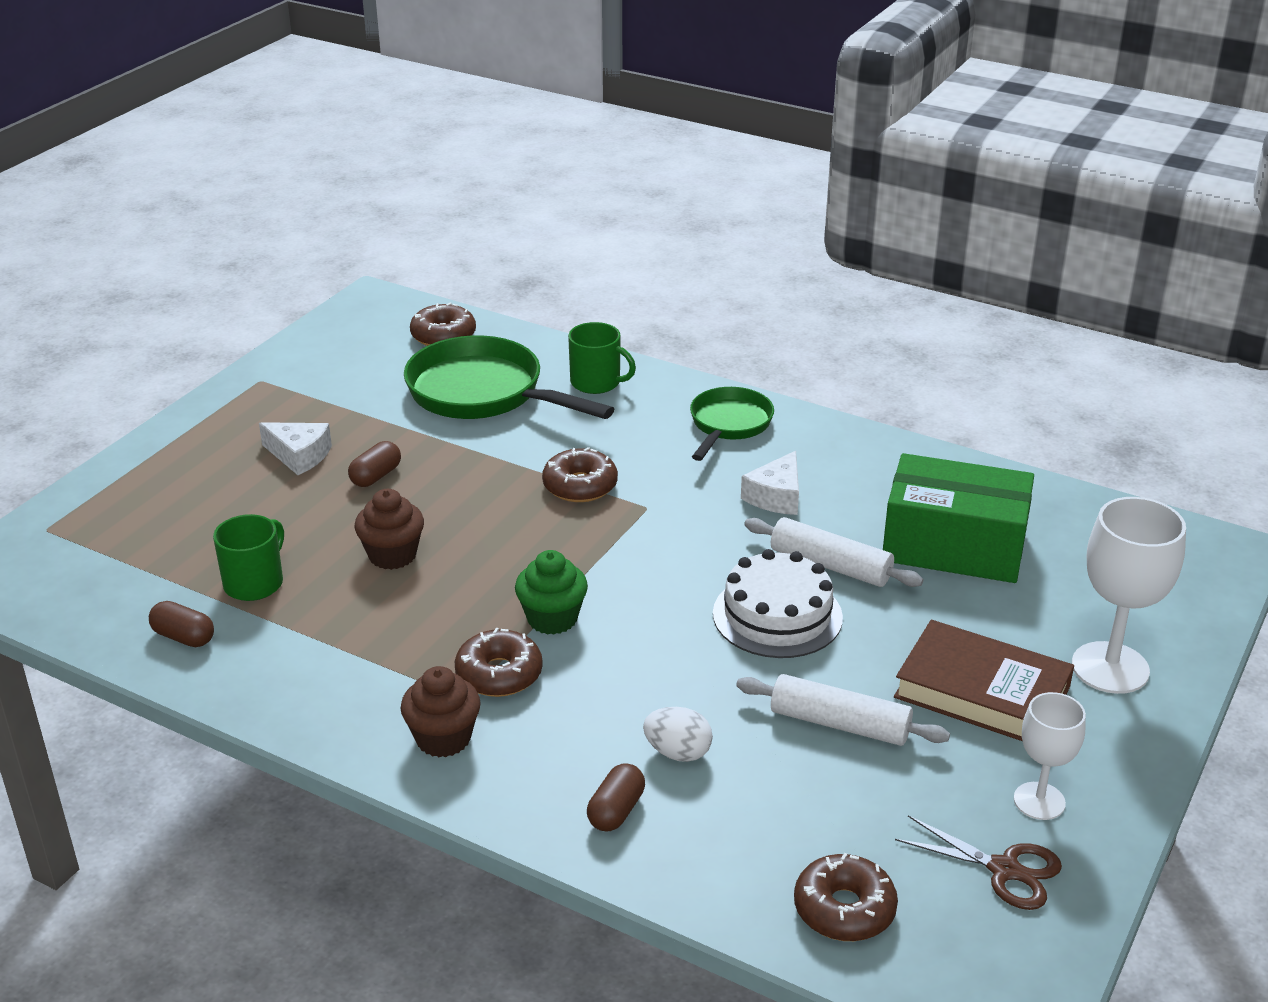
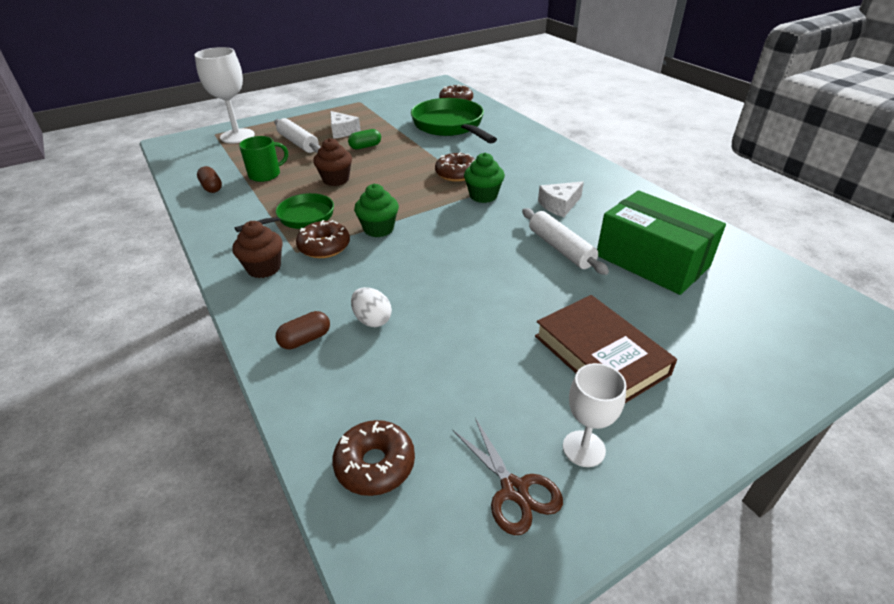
camera: 30 degrees right, 5 degrees up
(376, 476) = (365, 146): brown capsule -> green capsule
(597, 382) = (510, 133): green mug -> none
(656, 513) = (483, 196): none -> green cupcake
(728, 425) = (563, 166): green pan -> green pan (301, 218)
(777, 615) = (503, 265): white cake -> none
(839, 724) = (484, 339): white rolling pin -> white rolling pin (298, 143)
(1110, 668) = (714, 373): white goblet -> white goblet (237, 136)

